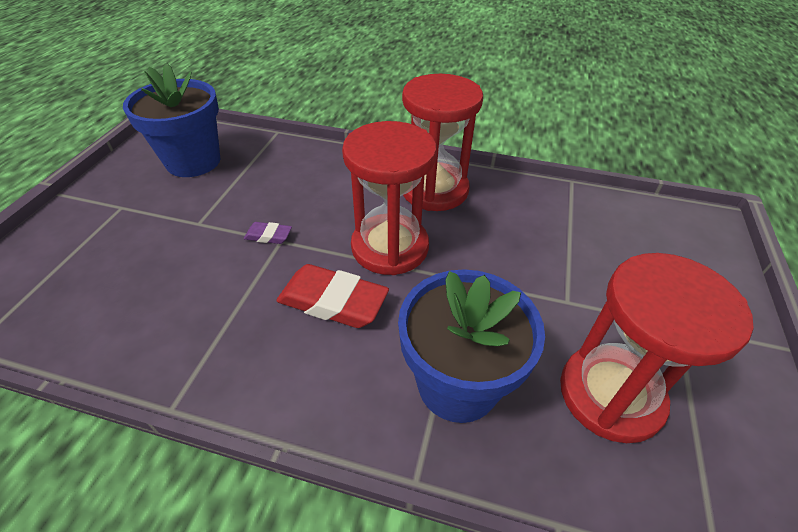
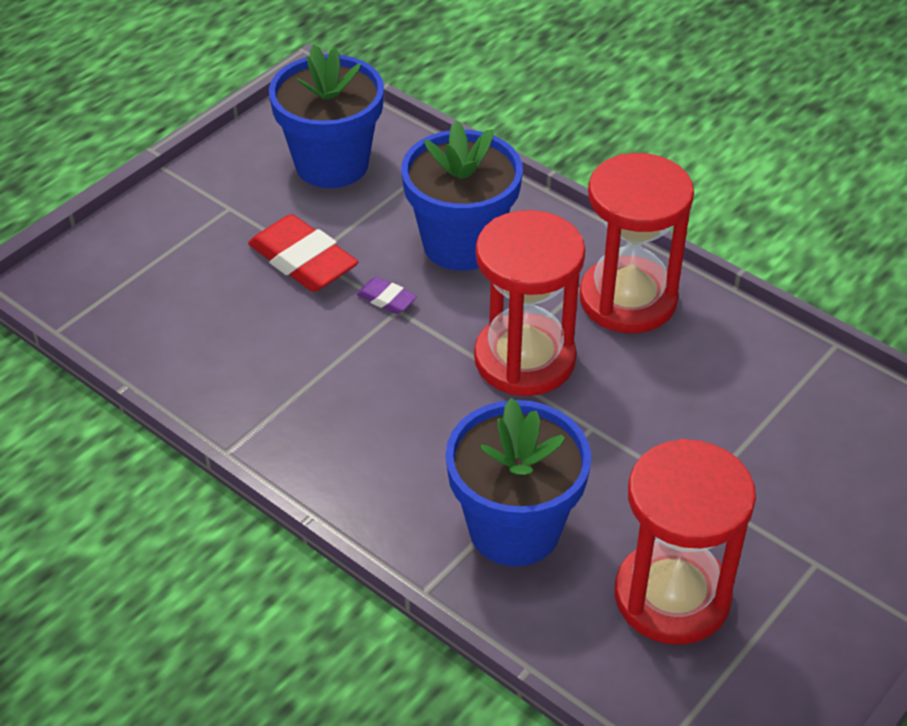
camera: 25 degrees right, 0 degrees up
(306, 186) = (461, 244): none -> blue flower pot
(333, 301) = (426, 401): red eraser -> red eraser (303, 261)

